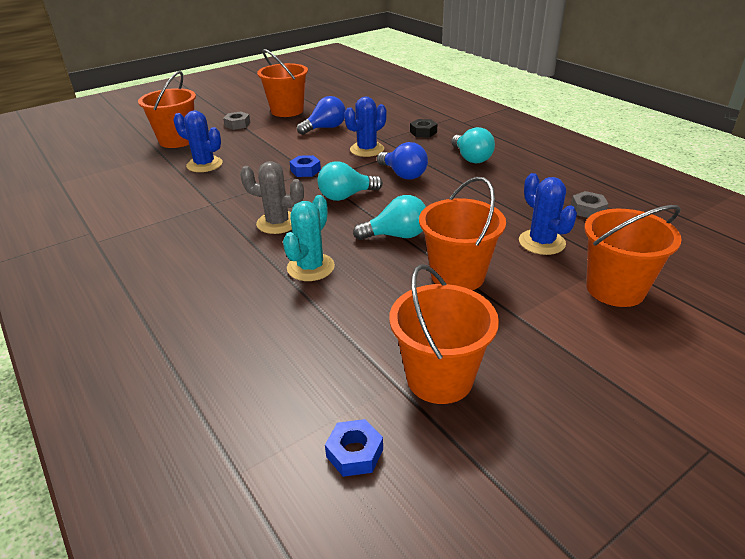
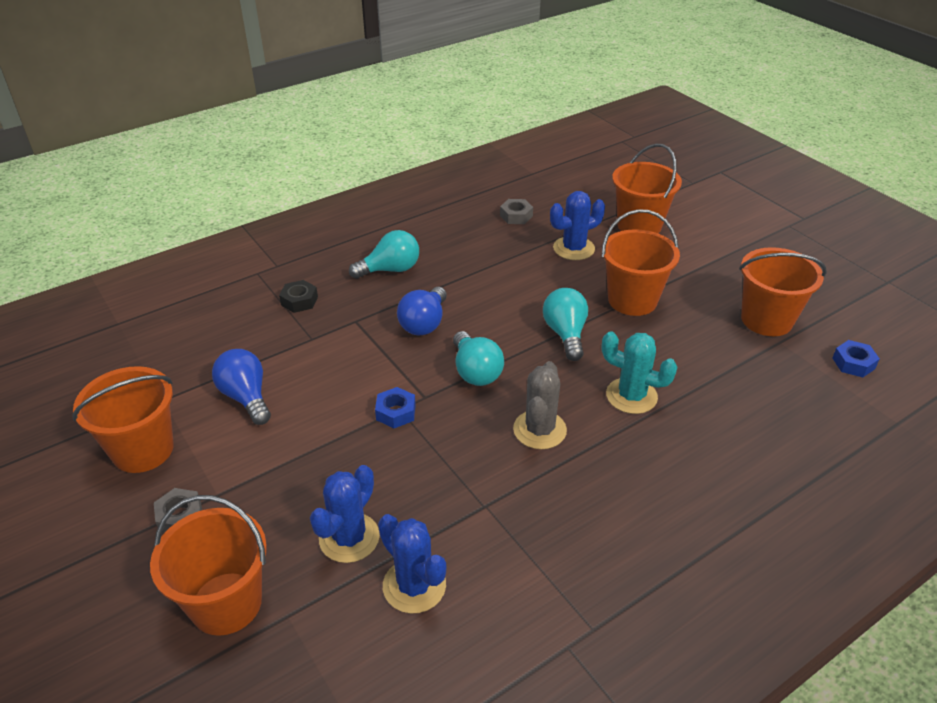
camera: 90 degrees left, 5 degrees up
(367, 149) = (341, 353): blue cactus -> blue cactus (414, 586)
(403, 174) = (424, 323): blue light bulb -> blue light bulb turned 150 degrees clockwise

